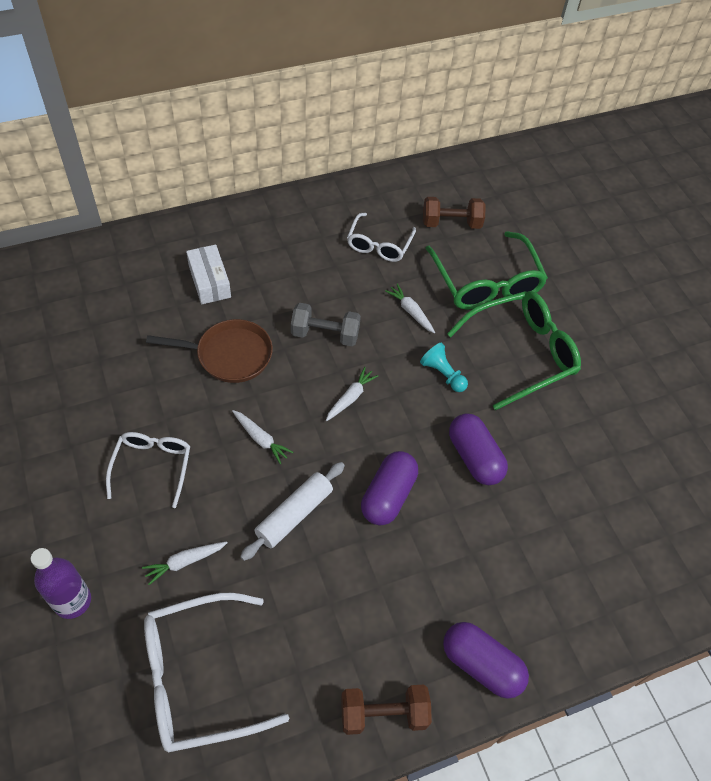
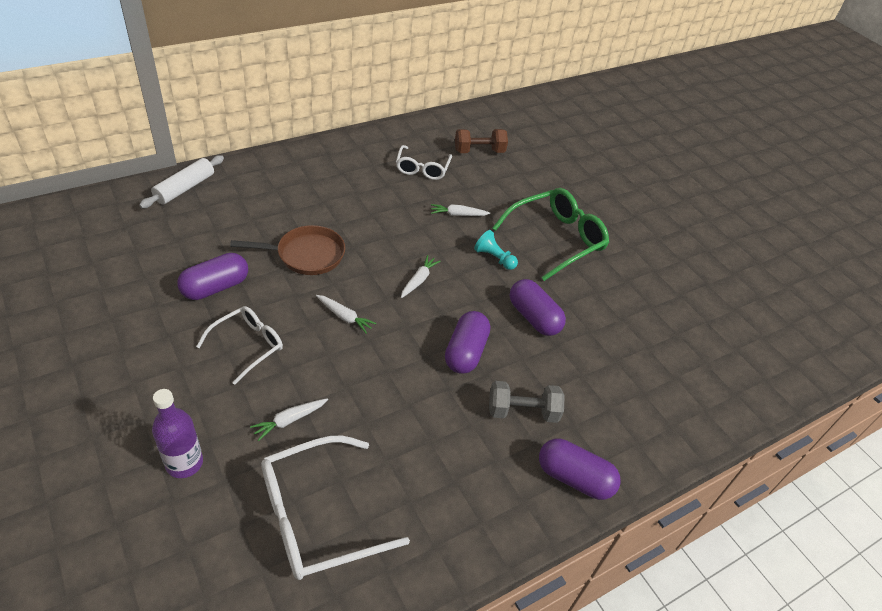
camera: 10 degrees left, 10 degrees down
(127, 390) = (215, 287): none -> purple capsule
(152, 466) = (248, 346): white glasses -> white glasses turned 45 degrees clockwise
(209, 281) = (280, 201): white box -> none
(294, 514) = (384, 373): white rolling pin -> white rolling pin (184, 188)
(325, 334) = (388, 235): grey dumbbell -> grey dumbbell (522, 412)
(383, 714) = (495, 528): brown dumbbell -> none
(410, 311) = (458, 214): white carrot -> white carrot turned 45 degrees counterclockwise
(486, 283) = (516, 191): green glasses -> none

